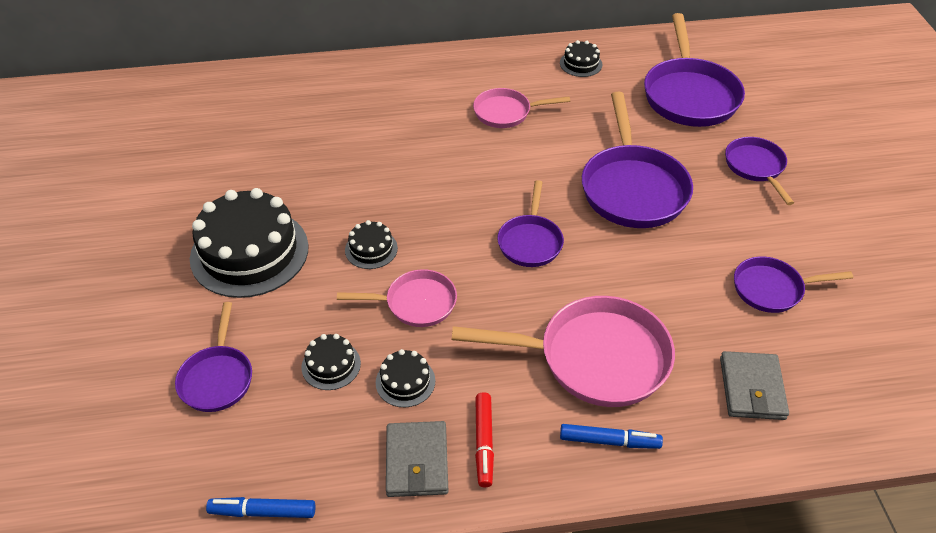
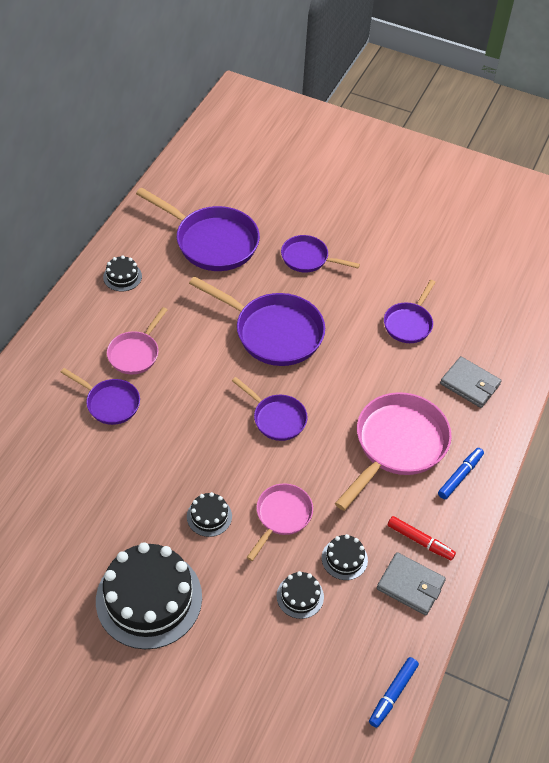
camera: 60 degrees left, 5 degrees up
(217, 378) = (261, 675): purple pan -> purple pan (110, 403)

